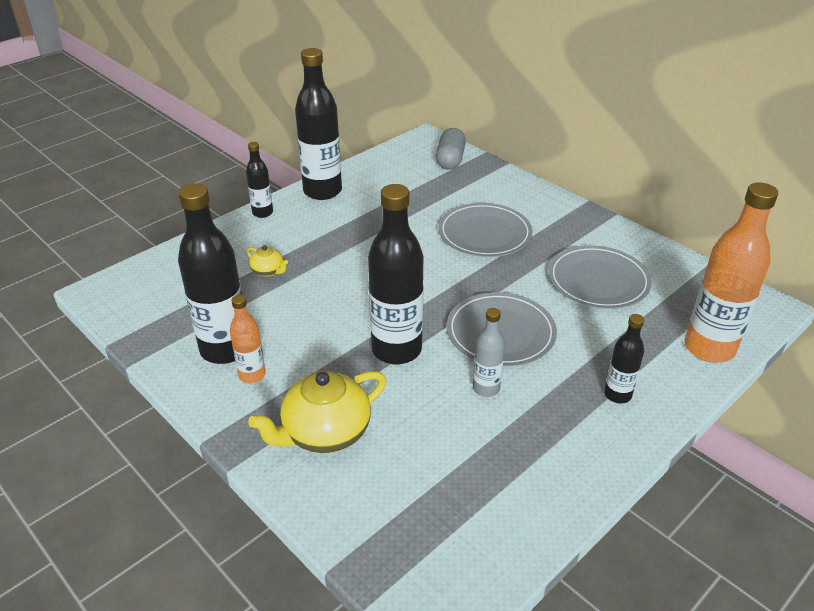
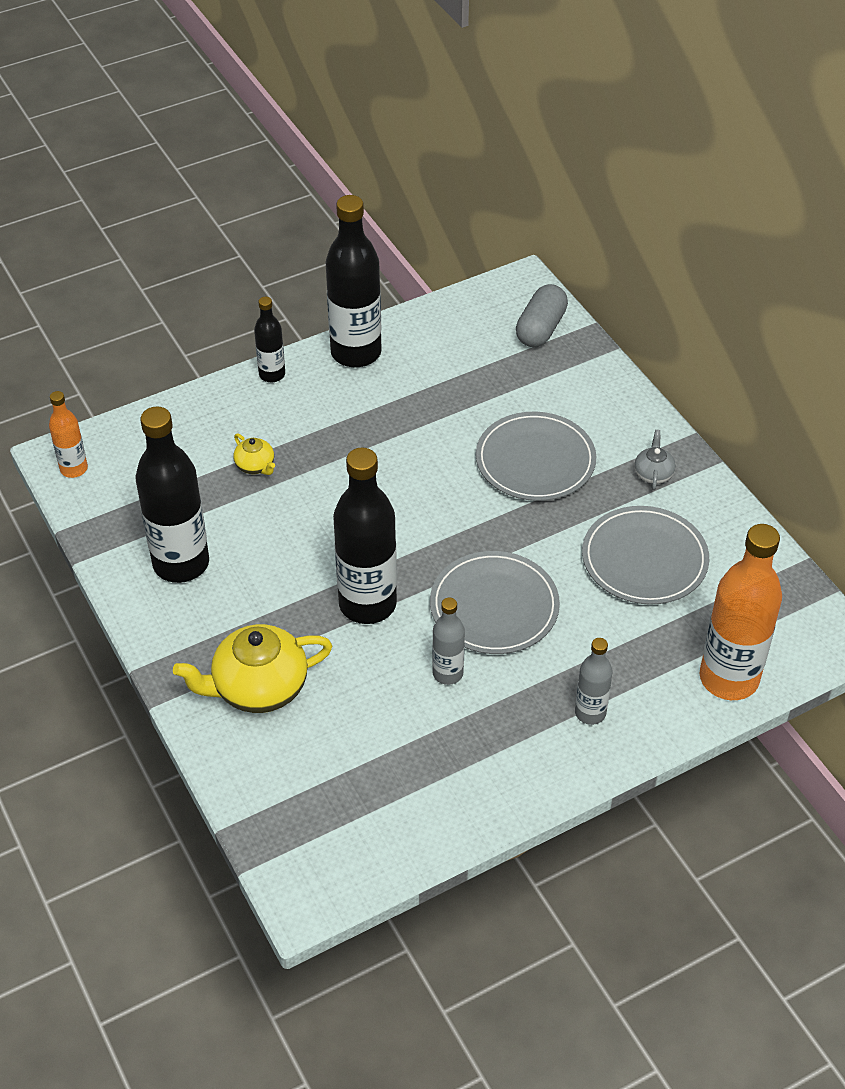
camera: 15 degrees right, 10 degrees up
(252, 375) = (202, 602): orange bottle -> orange bottle (74, 469)
(574, 228) = (653, 474): none -> grey teapot
(617, 395) = (590, 713): black bottle -> grey bottle

